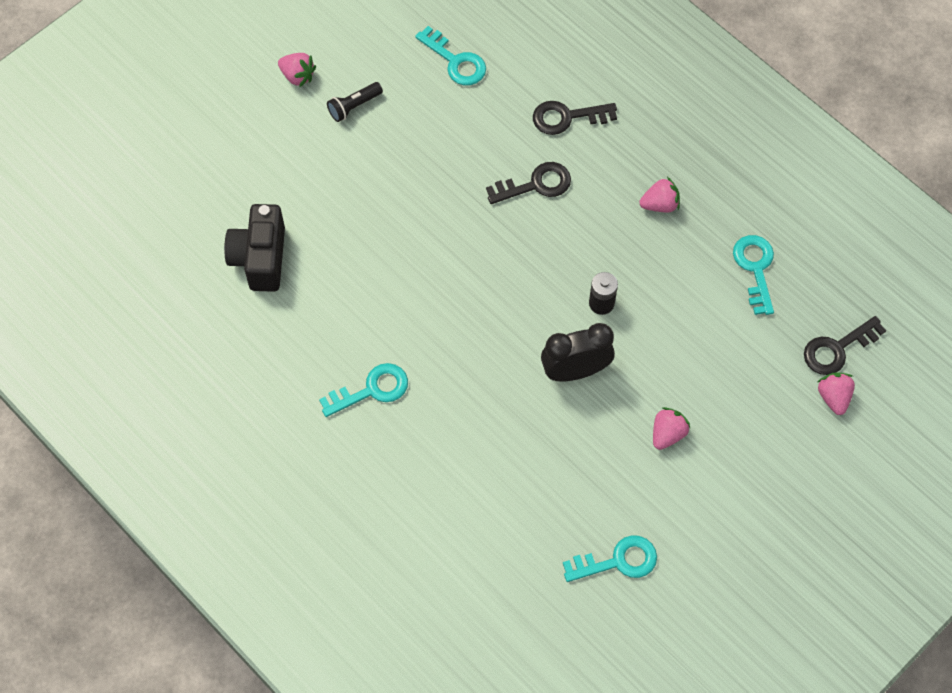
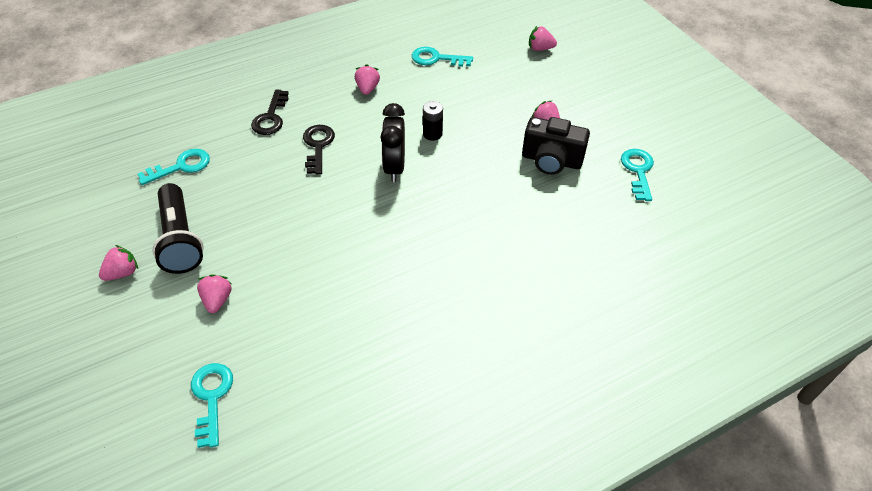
camera: 75 degrees left, 15 degrees down
(260, 258) = (295, 341): black camera -> black camera (551, 160)
(288, 172) = (217, 300): none -> pink strawberry
(354, 106) = (180, 239): black flashlight -> black flashlight, size x2.00
(371, 390) = (458, 285): turquoise key -> turquoise key (211, 397)
(575, 371) = (482, 159): black clock -> black clock (394, 167)
(837, 349) = (507, 39): black key -> none

